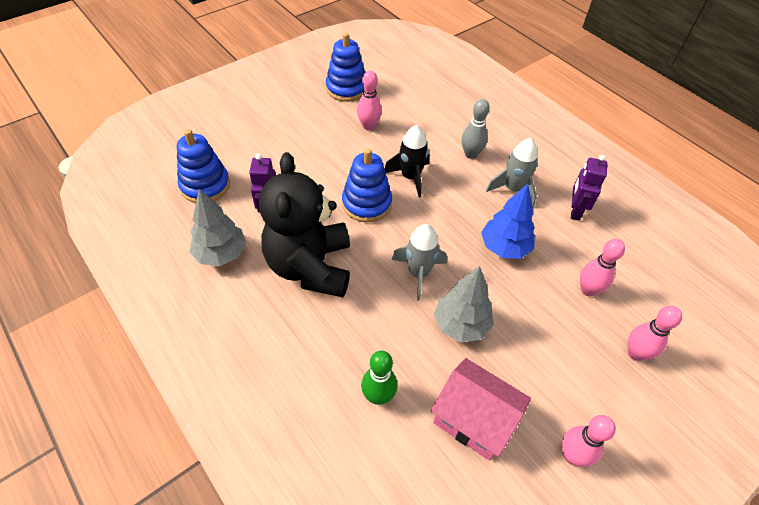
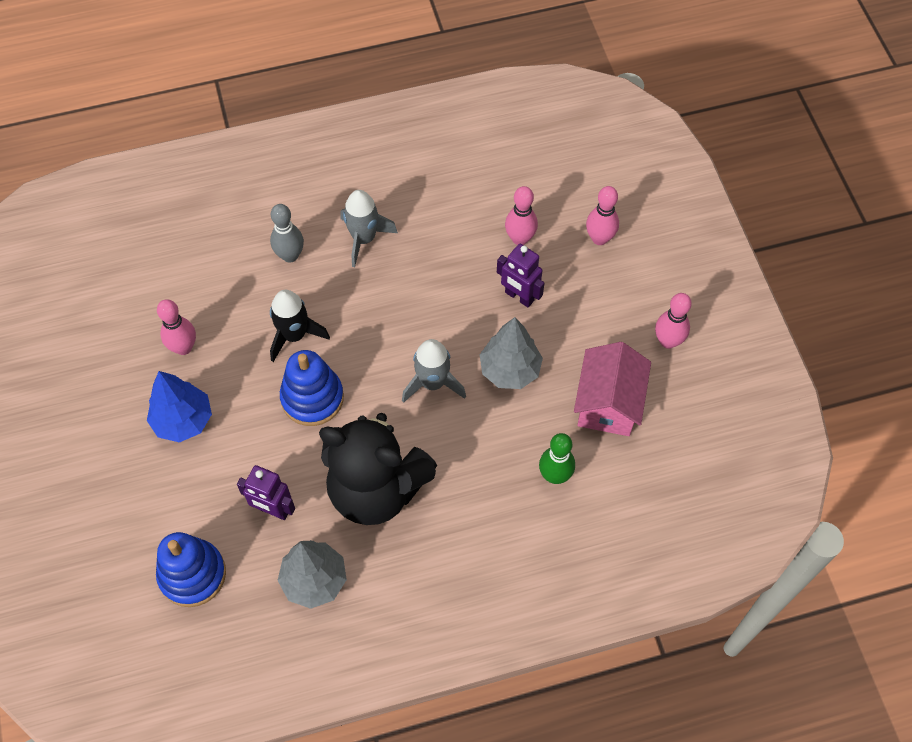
camera: 65 degrees left, 10 degrees up
(346, 88) = (95, 347): blue stacking toy -> none
(473, 419) = (608, 403): pink house -> pink house turned 45 degrees counterclockwise
(504, 247) = (437, 286): blue tree -> blue tree (183, 420)
(575, 211) = (421, 196): purple robot -> purple robot (519, 297)

